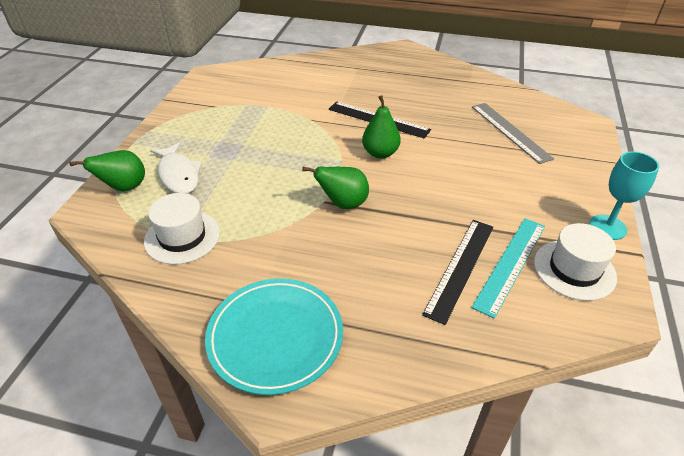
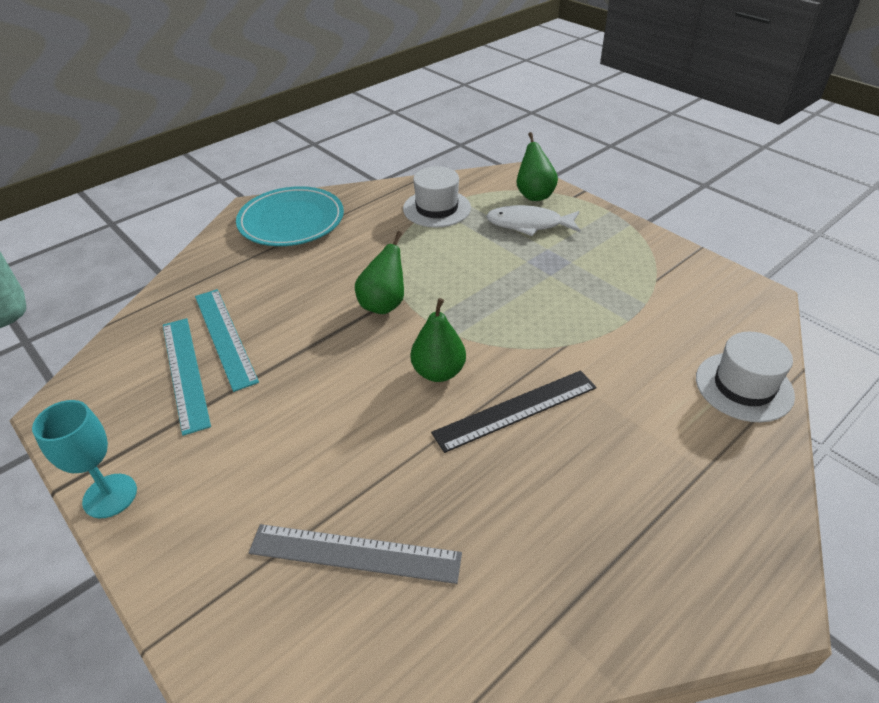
camera: 125 degrees right, 0 degrees up
(460, 268) = (225, 337): black ruler -> turquoise ruler
(574, 269) = (121, 414): white hat -> white hat (744, 386)

